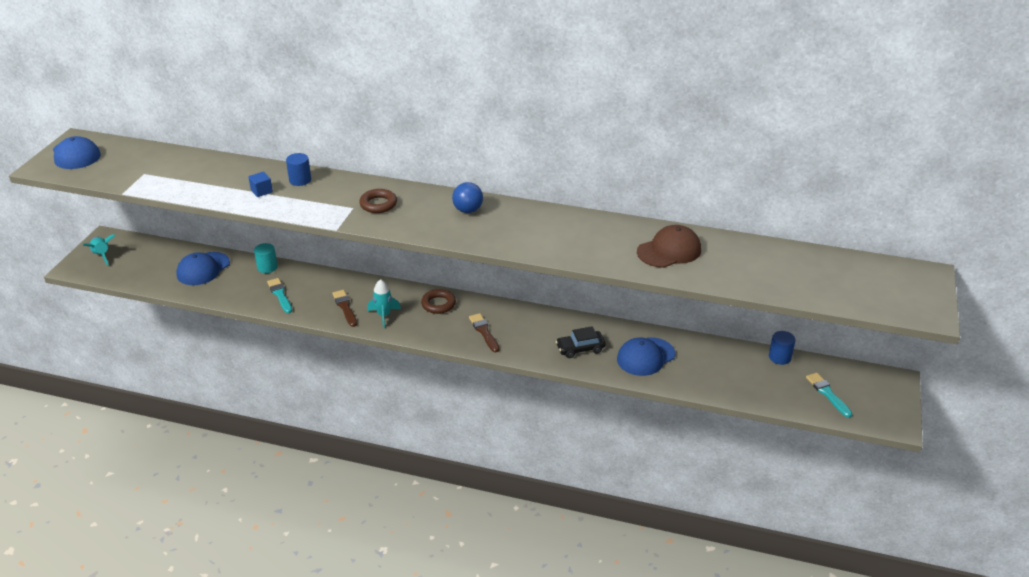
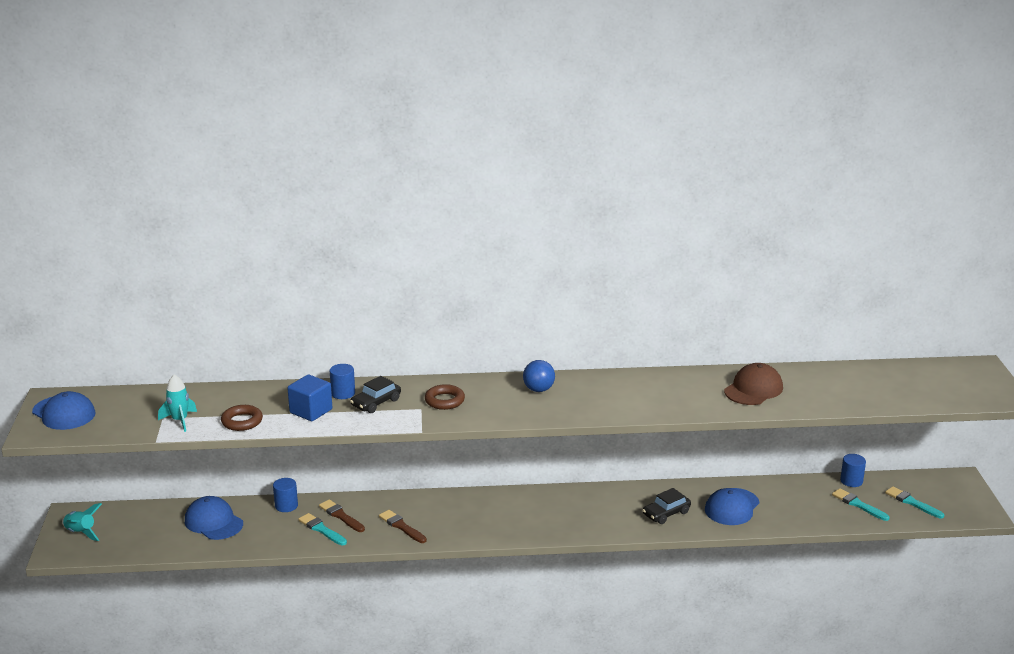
camera: 20 degrees left, 10 degrees down
(203, 269) = (213, 522): blue cap -> blue cap turned 120 degrees clockwise
(261, 191) = (311, 411): blue cube -> blue cube, size x1.68
(267, 267) = (286, 506): turquoise cylinder -> blue cylinder
(320, 194) = (376, 403): none -> black car
(384, 315) = (448, 525): turquoise rocket -> turquoise rocket (180, 420)
(438, 304) = (497, 503): brown ring -> brown ring (242, 421)
(484, 332) = (562, 518): brown brush -> brown brush (341, 516)
(771, 383) = (858, 504): none -> turquoise brush

